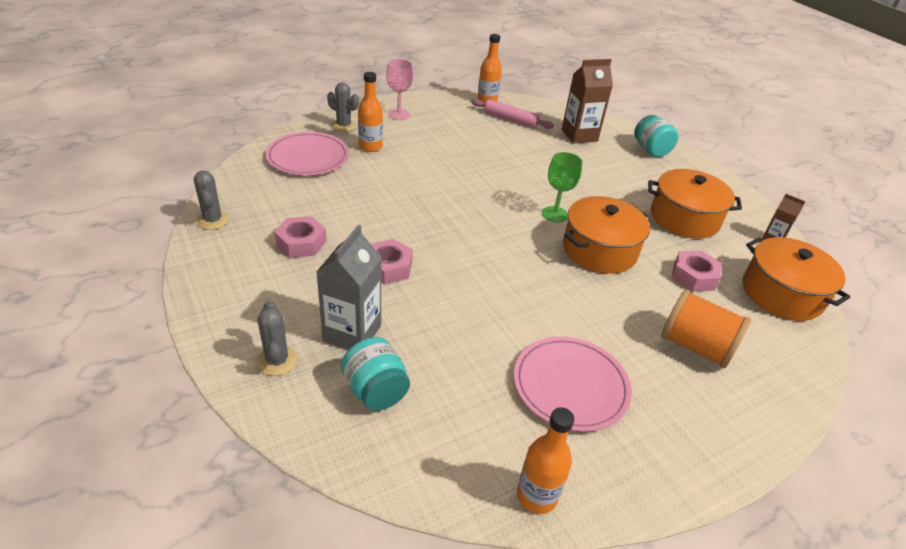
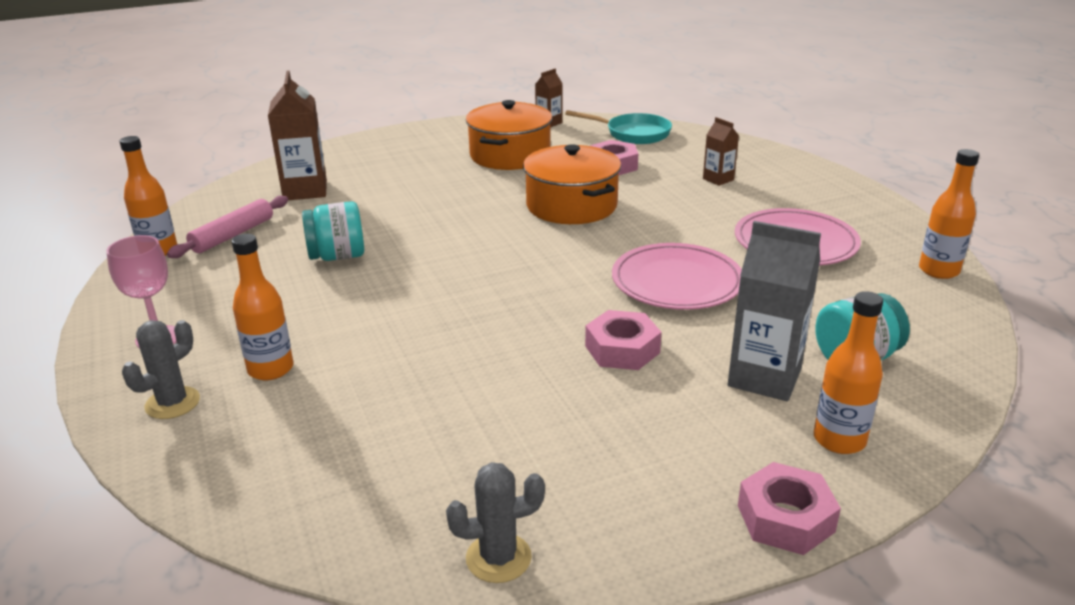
camera: 80 degrees left, 10 degrees down
(277, 361) = (839, 440): grey cactus -> orange bottle
(301, 243) = (568, 435): pink nut -> pink nut (785, 518)
(308, 157) = (285, 444): pink plate -> pink plate (676, 282)
(554, 214) = (498, 224): green goblet -> none
(651, 150) = (360, 153): turquoise jar -> turquoise jar (337, 256)
(696, 346) = (718, 179): orange spool -> brown carton
(781, 294) = (633, 134): orange pot -> turquoise pan

